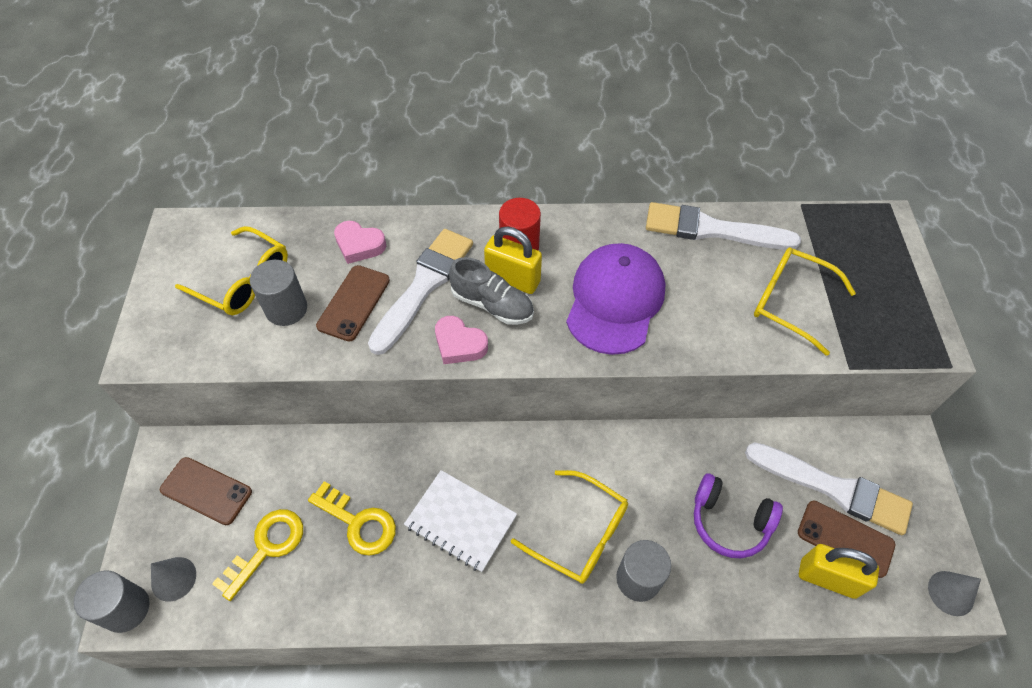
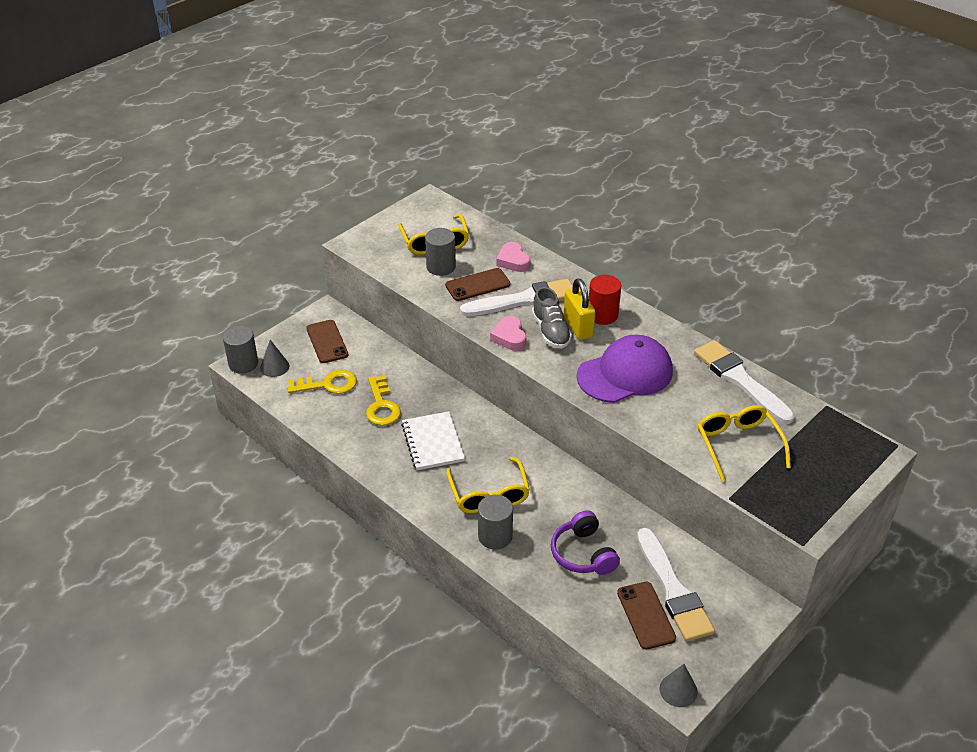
camera: 45 degrees right, 15 degrees down
(827, 578) = (607, 622): yellow padlock -> none

